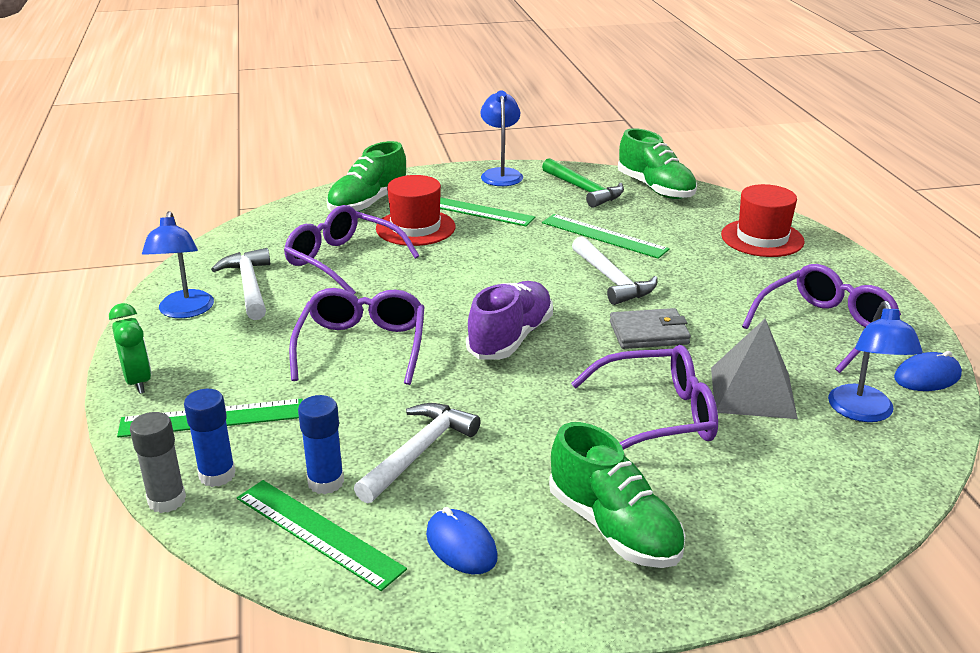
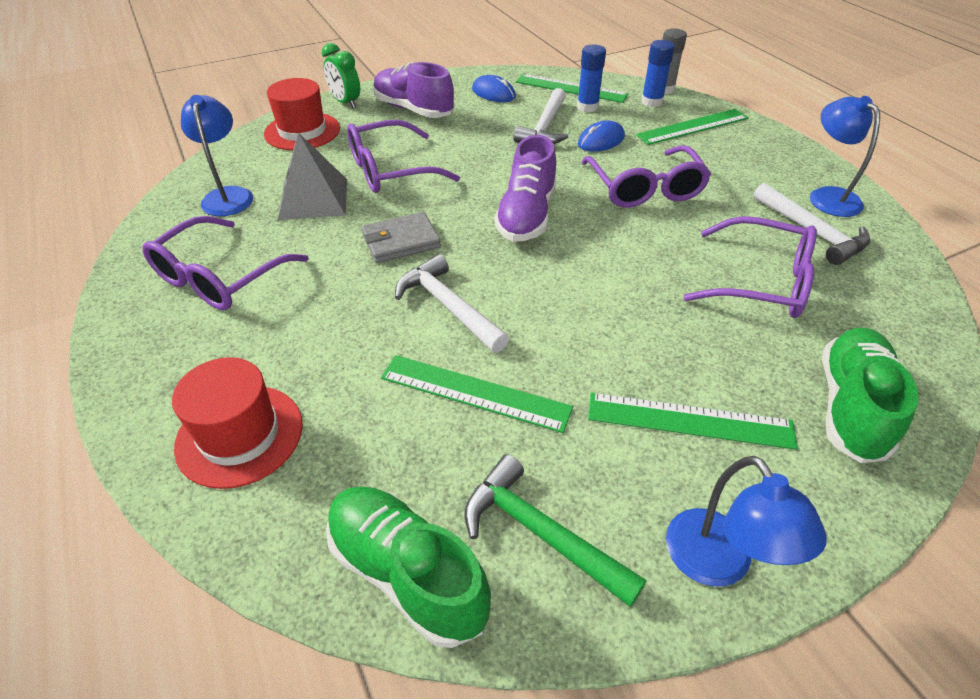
camera: 165 degrees right, 15 degrees up
(138, 381) = (773, 140): green clock -> green clock (345, 103)
(415, 228) = (734, 359): red hat -> red hat (302, 131)
(614, 527) = (413, 110): green shoe -> purple shoe
(927, 377) = (151, 235): blue mouse -> blue mouse (601, 140)

